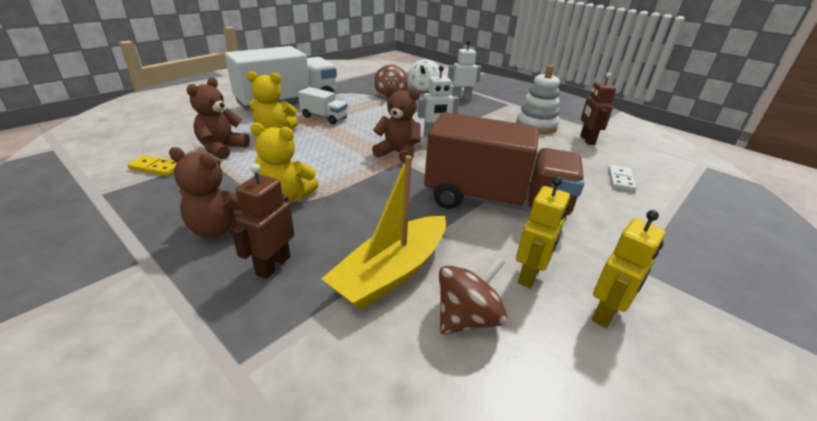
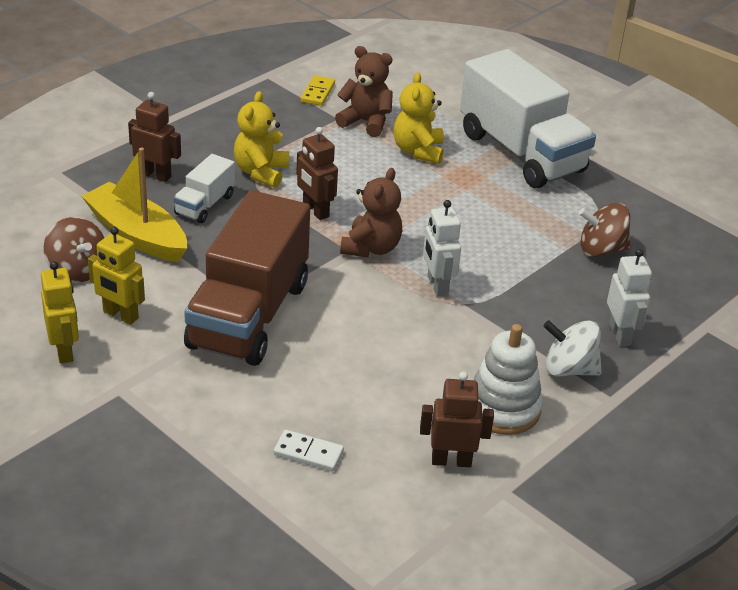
camera: 90 degrees right, 5 degrees up
(219, 228) = (209, 143): brown teddy bear -> none
(324, 117) = (478, 186): white truck -> white truck (204, 205)
(350, 172) = (315, 211): none -> brown robot
(423, 88) = (659, 291): white spinning top -> white spinning top (569, 369)
(606, 313) = (64, 351): yellow robot -> yellow robot turned 150 degrees counterclockwise

